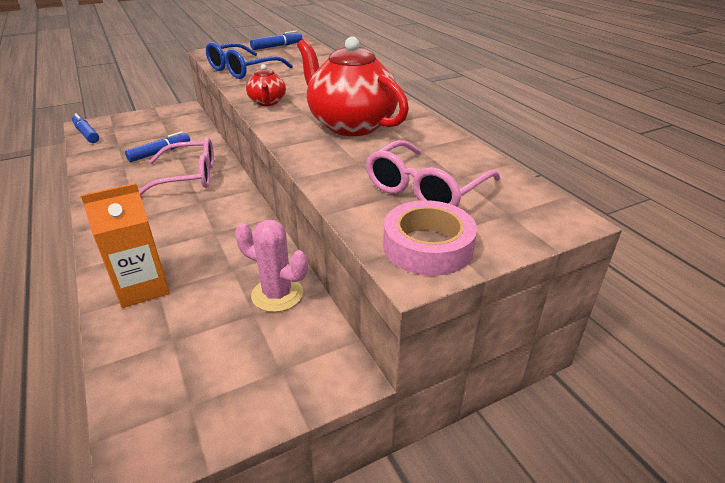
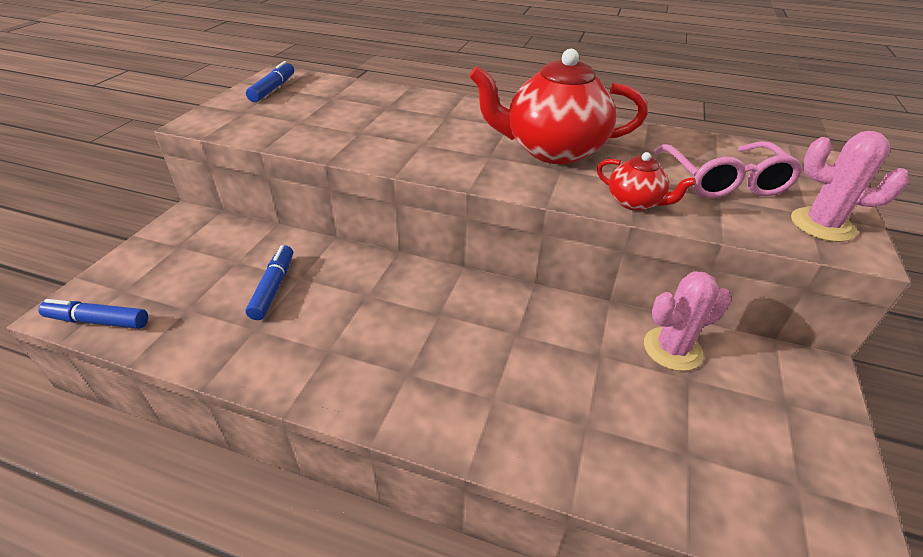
camera: 45 degrees left, 5 degrees up
(143, 287) = (569, 435): orange carton -> none
(188, 177) = (370, 295): pink glasses -> none
(243, 70) = (304, 132): blue glasses -> none
(267, 102) = (426, 159): red teapot -> red teapot (635, 202)
(428, 246) = (821, 225): pink tape -> pink cactus

